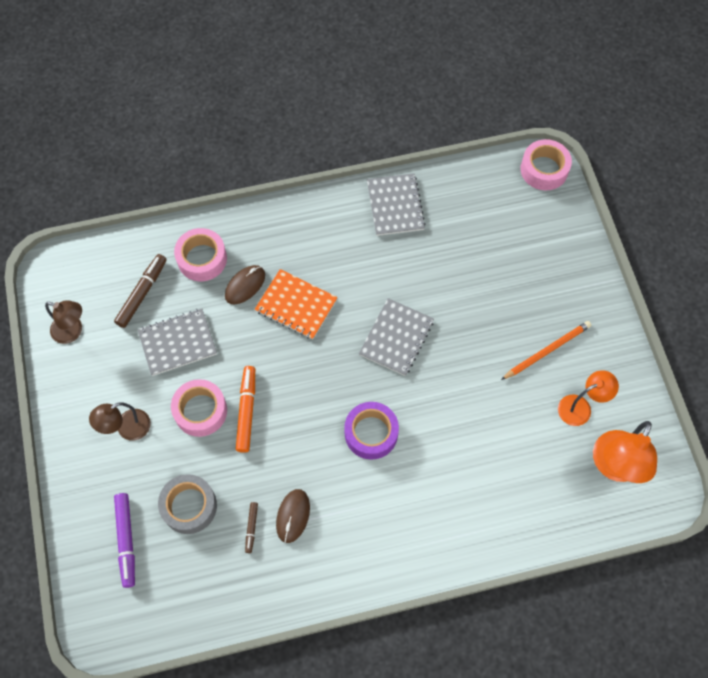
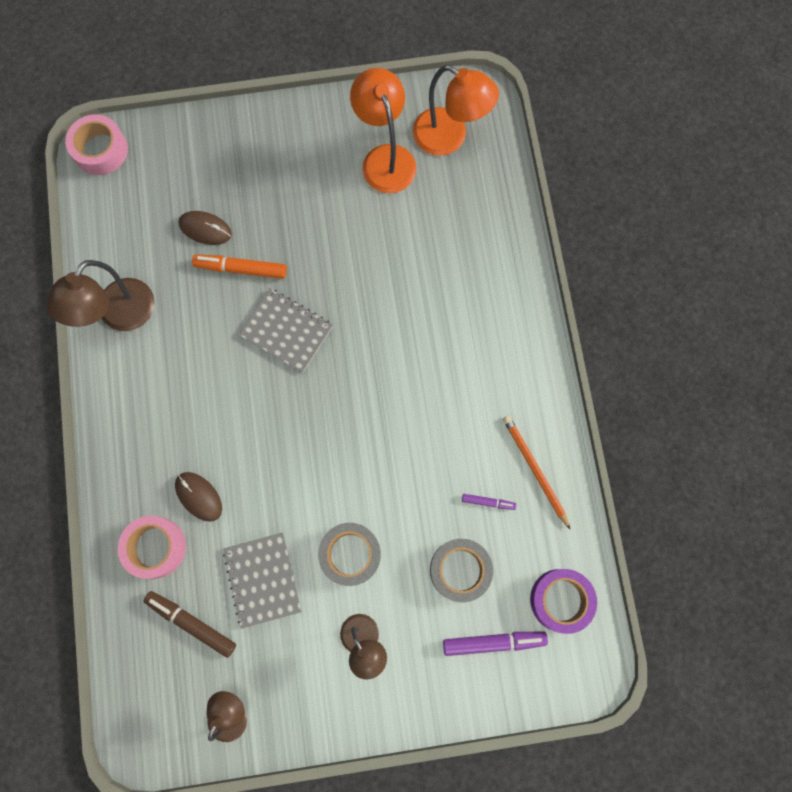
camera: 85 degrees left, 10 degrees up
(200, 411) = (350, 554): pink tape -> grey tape
(246, 411) = (355, 502): orange marker -> orange marker (241, 269)
(251, 528) = (488, 502): brown marker -> purple marker
(293, 516) = (478, 457): brown mouse -> brown mouse (205, 229)
(296, 305) = (232, 438): orange notebook -> none
(371, 433) = (394, 368): purple tape -> purple tape (560, 600)
(395, 206) = (120, 315): grey notebook -> brown lamp
(547, 351) = (320, 180): orange pencil -> orange pencil (535, 470)
(580, 407) = (385, 158): orange lamp -> orange lamp, size x1.58

